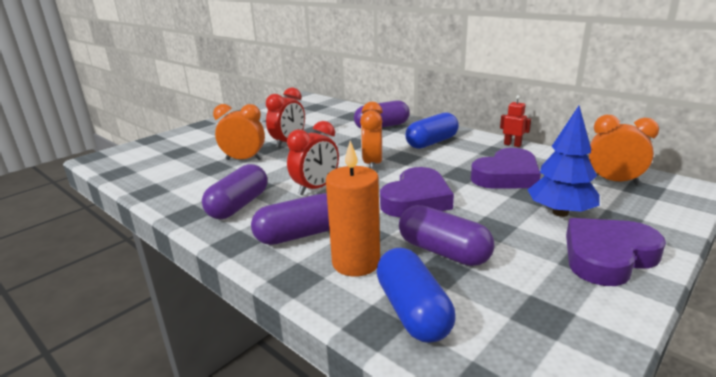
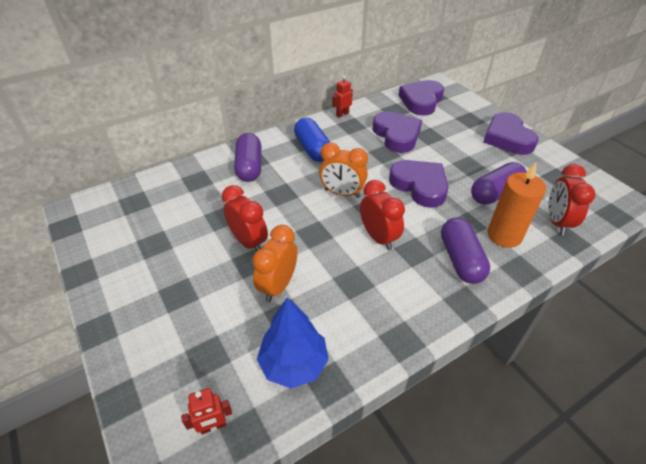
camera: 75 degrees left, 20 degrees up
(125, 163) = (213, 426): none -> red robot
(239, 205) = (396, 296): purple capsule -> none
(413, 311) = (557, 222): blue capsule -> red clock
(560, 212) = (456, 134): blue tree -> blue tree (293, 363)
(613, 181) = (421, 101): orange clock -> purple heart

